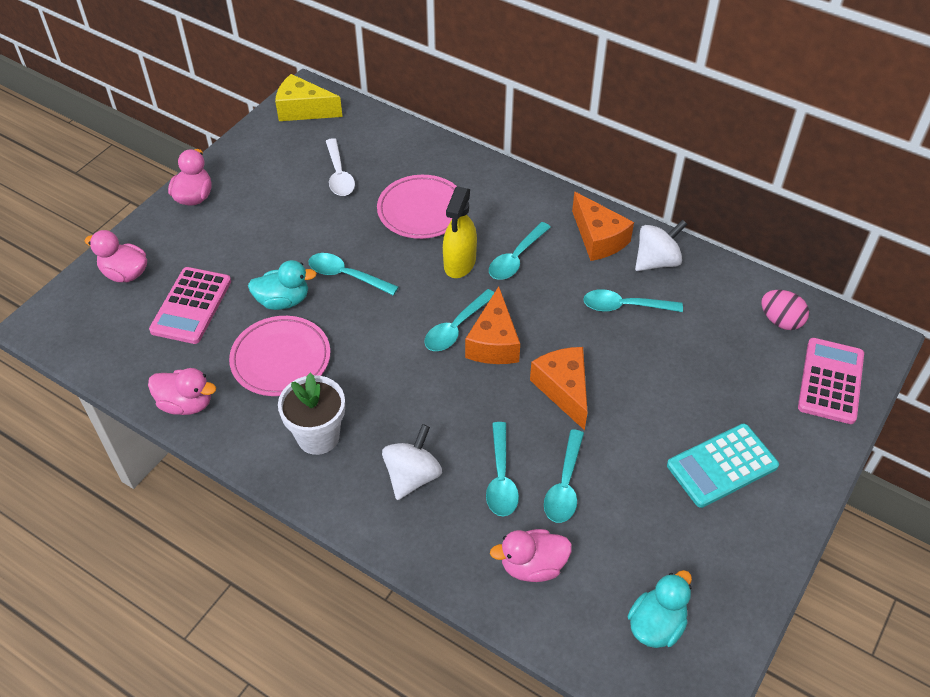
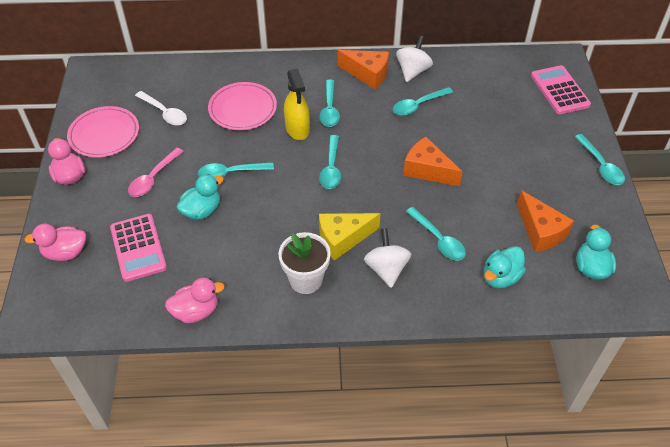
camera: 35 degrees left, 0 degrees up
(267, 240) = (153, 178): none -> pink spoon
(281, 359) = (235, 247): pink plate -> pink plate (104, 135)
(303, 110) = (98, 83): yellow cheese -> yellow cheese (342, 239)
(493, 342) = (362, 165): orange cheese -> orange cheese (540, 231)
(532, 566) = (500, 277): pink duck -> turquoise duck
(564, 485) = (477, 223): turquoise spoon -> turquoise spoon (601, 166)
(722, 466) = (547, 164): turquoise calculator -> none
(780, 321) = (507, 71): pink egg -> none

